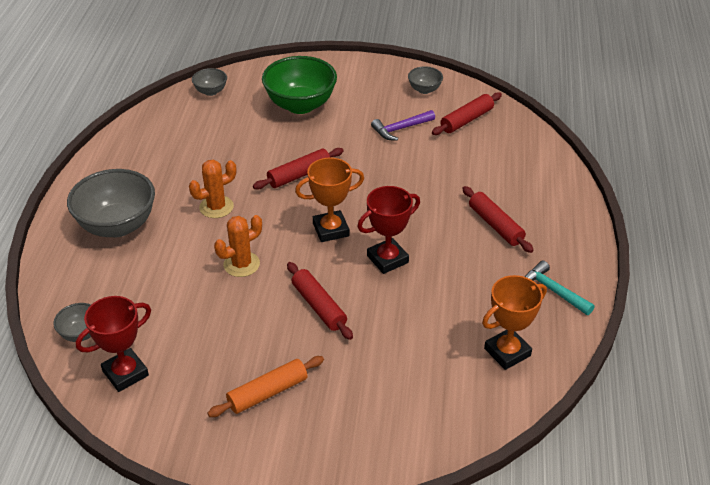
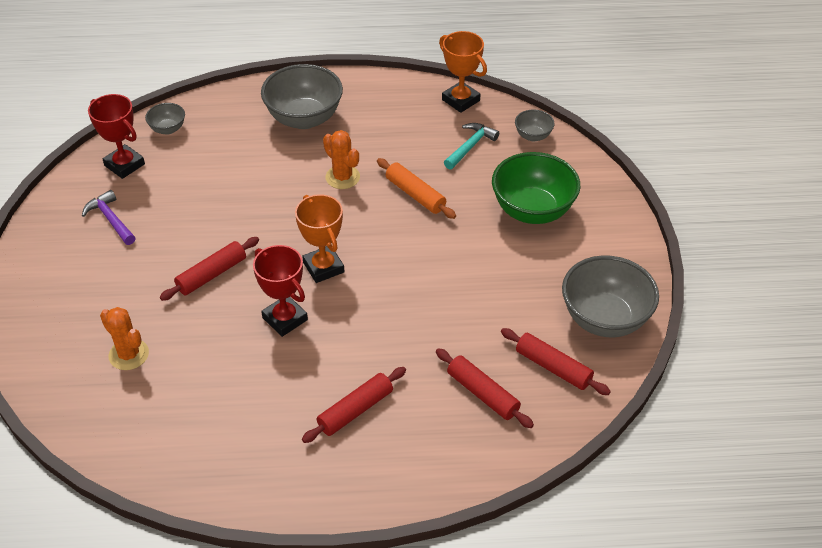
camera: 80 degrees right, 5 degrees up
(241, 264) = (263, 210): orange cactus -> orange cactus (129, 354)
(268, 393) = (103, 256): orange rolling pin -> orange rolling pin (415, 194)
(299, 175) = (406, 229): red rolling pin -> red rolling pin (482, 394)
(400, 129) = (514, 304): purple hammer -> purple hammer (111, 219)
(424, 89) = (604, 319): grey bowl -> grey bowl, size x2.07
(507, 352) = (157, 432): orange trophy -> orange trophy (460, 100)
(553, 291) = (252, 471): turquoise hammer -> turquoise hammer (470, 146)

